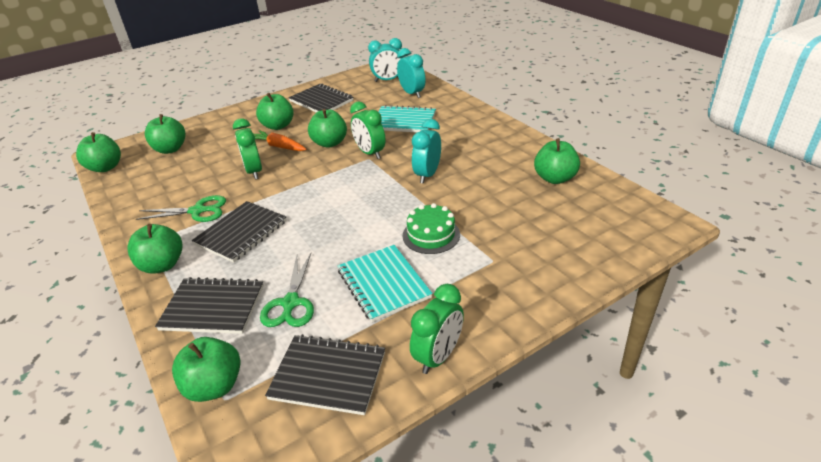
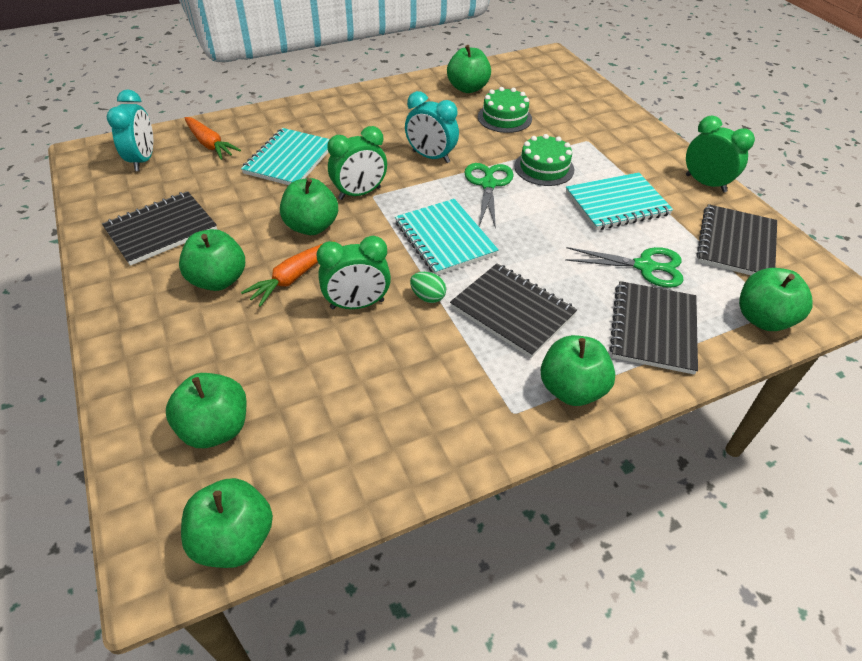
camera: 85 degrees left, 10 degrees up
(197, 211) = (447, 363): green scissors -> green scissors (488, 184)
(259, 196) = (428, 297): none -> green egg
(321, 195) = (445, 238): none -> turquoise notebook
(412, 93) = (210, 144): turquoise clock -> orange carrot
(510, 205) = (504, 118): none -> green cake

